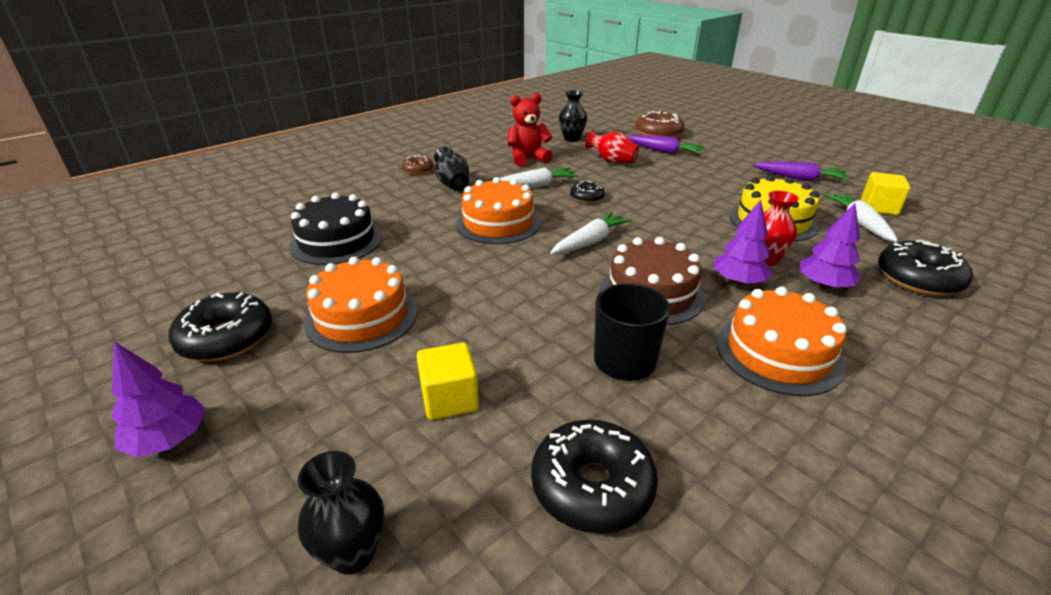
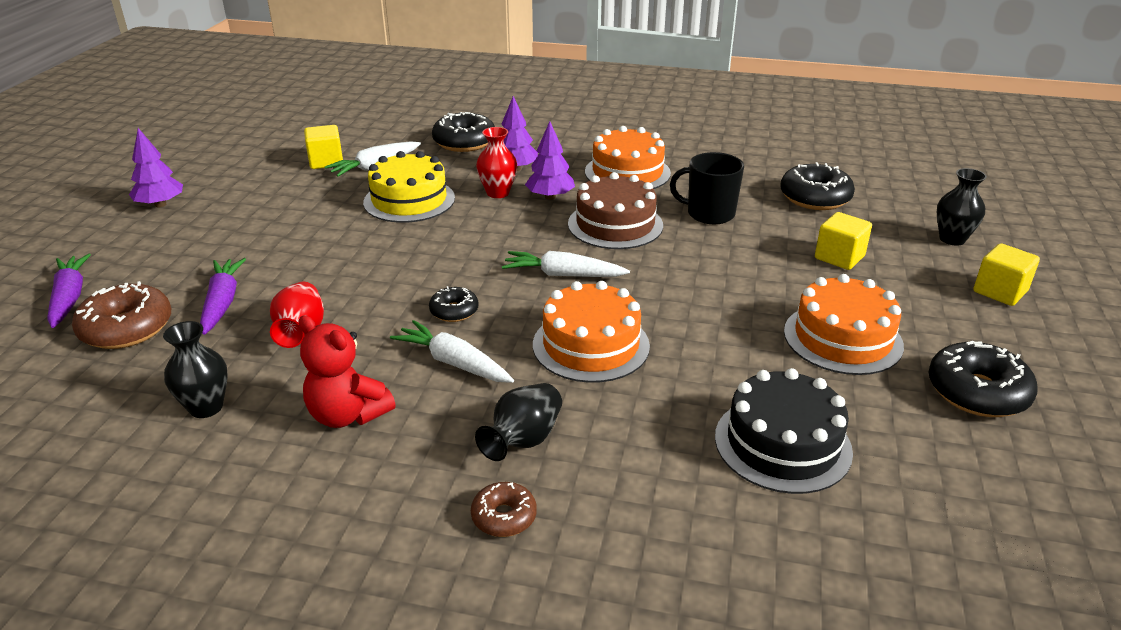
camera: 125 degrees left, 0 degrees up
(169, 440) = (1045, 338): purple tree -> purple tree (160, 204)
(241, 482) = (1000, 291): none -> yellow cube
(799, 178) = (269, 202): purple carrot -> purple carrot (69, 298)

